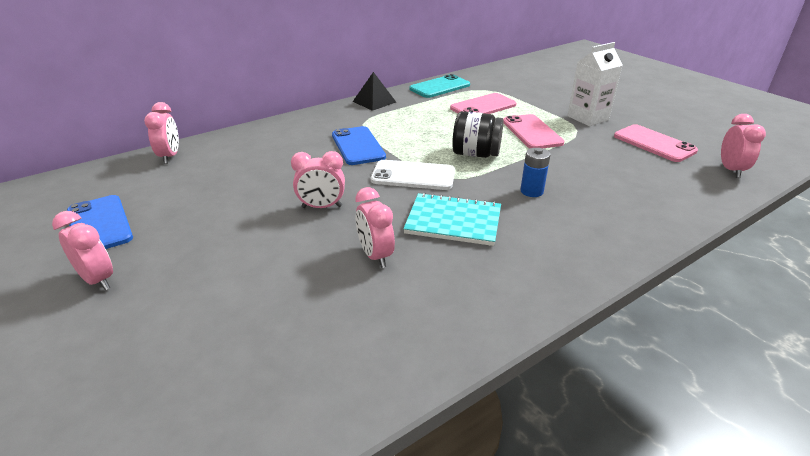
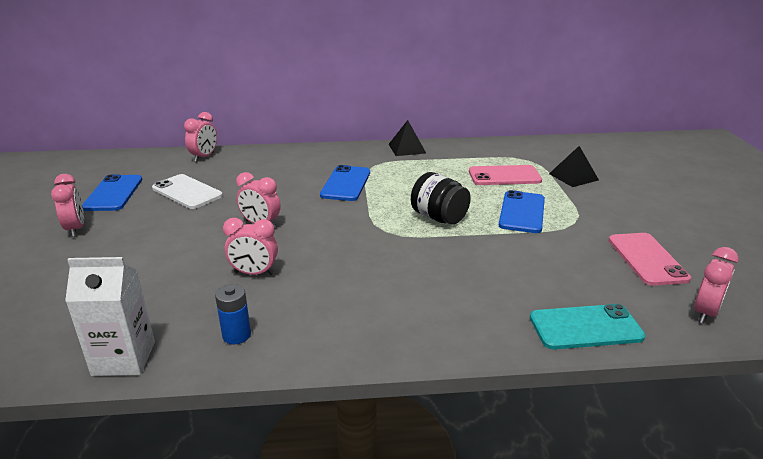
camera: 30 degrees right, 5 degrees down
(375, 256) = (254, 273): pink clock -> pink clock turned 90 degrees counterclockwise
(413, 176) = (360, 221): white phone -> white phone (187, 192)
(440, 87) = (485, 148): turquoise phone -> turquoise phone (585, 327)
(453, 221) = (345, 268): turquoise notebook -> none
(531, 191) = (447, 265): blue battery -> blue battery (236, 335)
(532, 132) = (522, 212): pink phone -> blue phone
(533, 95) = (573, 176): none -> black pyramid
(588, 118) = (604, 213): white carton -> white carton (124, 358)

